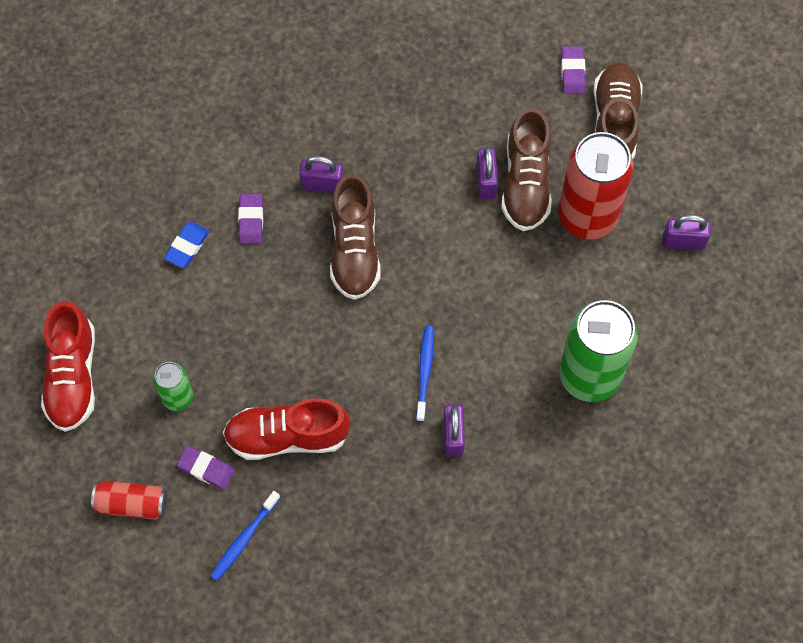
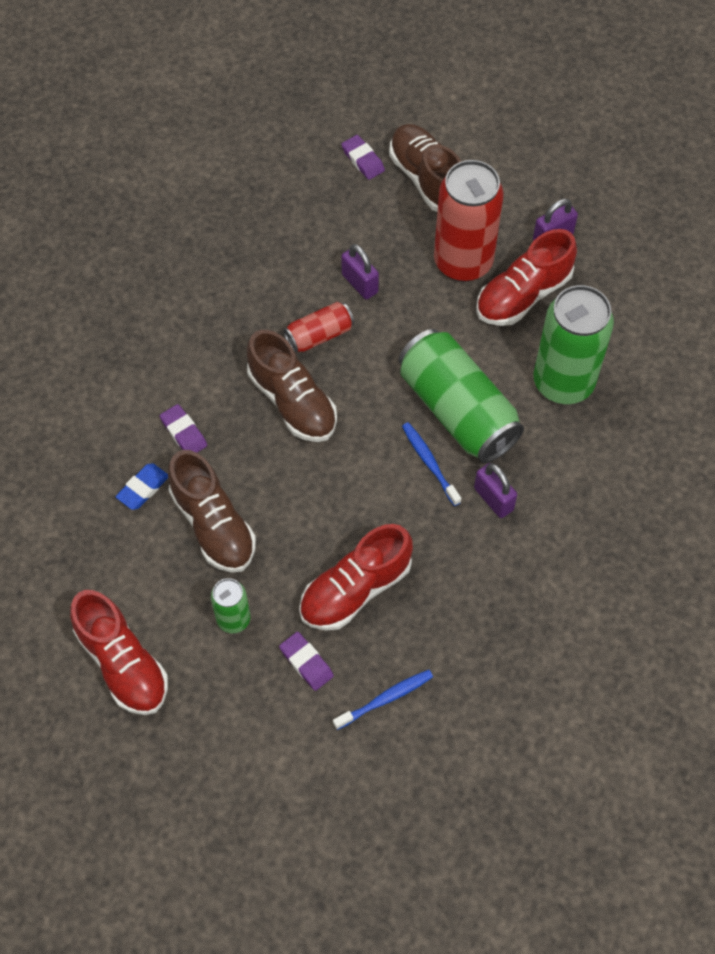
camera: 35 degrees left, 5 degrees down
(132, 504) = (263, 736): red can -> red can (319, 335)
(187, 246) = (143, 488): blue eraser -> blue eraser turned 45 degrees clockwise
(206, 469) = (306, 662): purple eraser -> purple eraser turned 60 degrees clockwise
(244, 539) = (385, 699): blue toothbrush -> blue toothbrush turned 120 degrees counterclockwise
(322, 185) = (223, 367): purple padlock -> none
(482, 342) = (457, 410): none -> green can
(526, 183) = (393, 265): brown shoe -> brown shoe (213, 525)
(616, 277) = (523, 295): none -> red shoe

